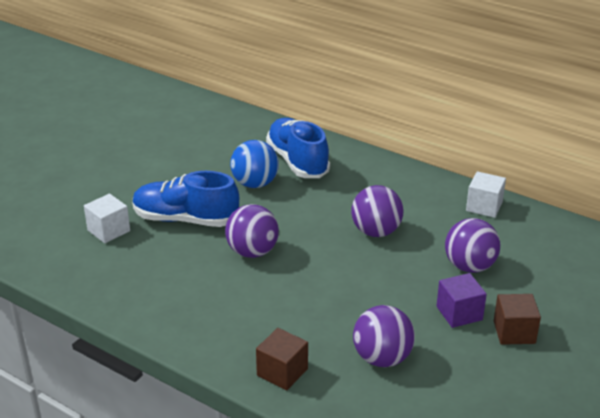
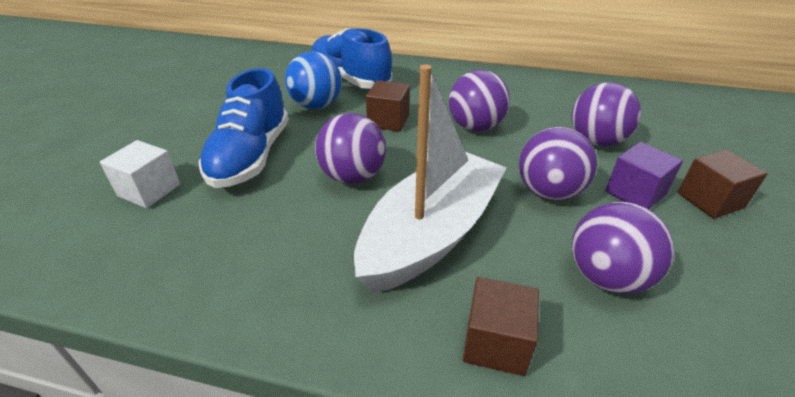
camera: 20 degrees left, 5 degrees up
(185, 220) = (251, 156): blue shoe -> blue shoe turned 75 degrees counterclockwise
(284, 304) = (431, 234): none -> white boat
(306, 211) = (388, 121): none -> brown cube
(391, 297) = (549, 192): none -> purple ball
(484, 206) = (555, 86): white cube -> none

